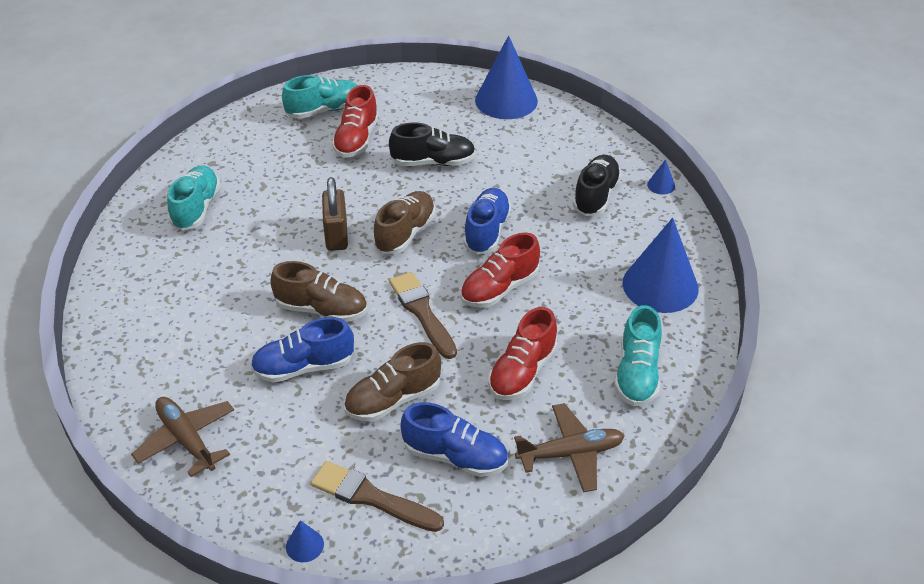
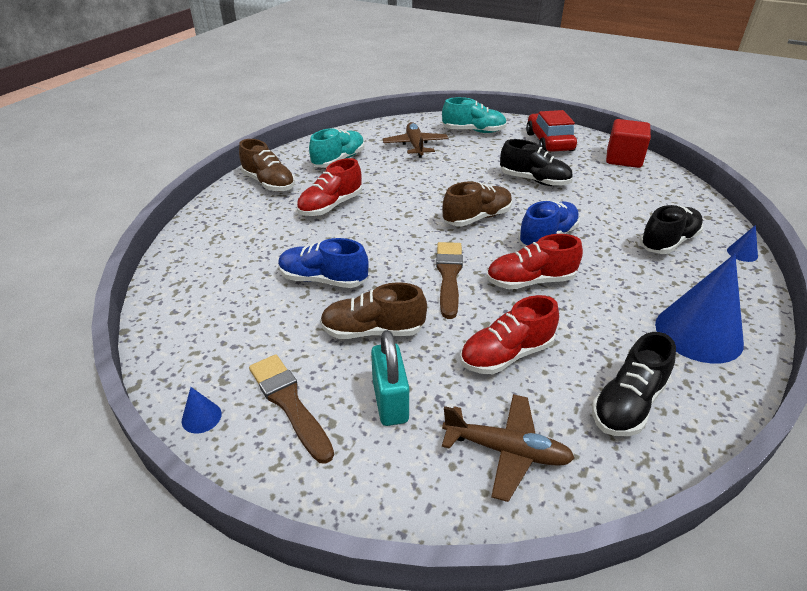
camera: 30 degrees right, 5 degrees down
(186, 439) = (196, 296): brown plane -> brown plane (415, 146)
(322, 309) = (370, 246): brown shoe -> brown shoe (269, 183)
(336, 235) = (422, 203): brown padlock -> none
(356, 139) = (484, 152): red shoe -> red shoe (330, 206)
(417, 100) = (549, 142): none -> red car
(455, 456) = (390, 401): blue shoe -> turquoise padlock
(506, 100) = (623, 159): blue cone -> red cube
(637, 374) = (628, 404): turquoise shoe -> black shoe

